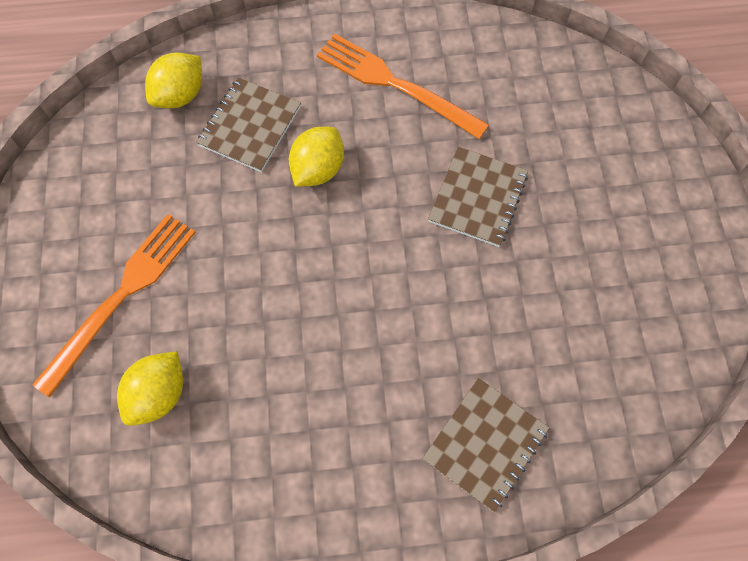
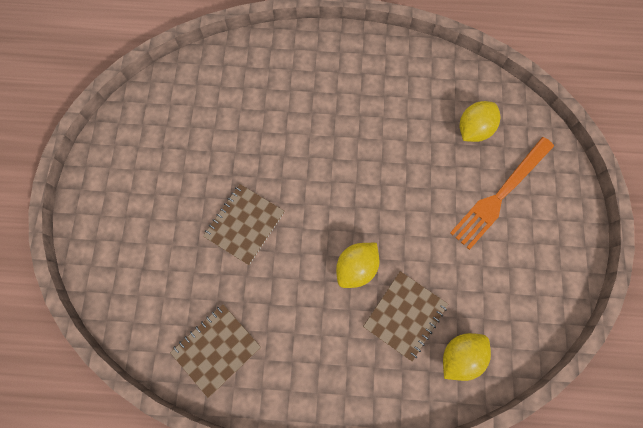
camera: 170 degrees left, 5 degrees up
(395, 84) = (283, 335): orange fork -> none
(485, 444) = (283, 72): brown notebook -> brown notebook (216, 349)

